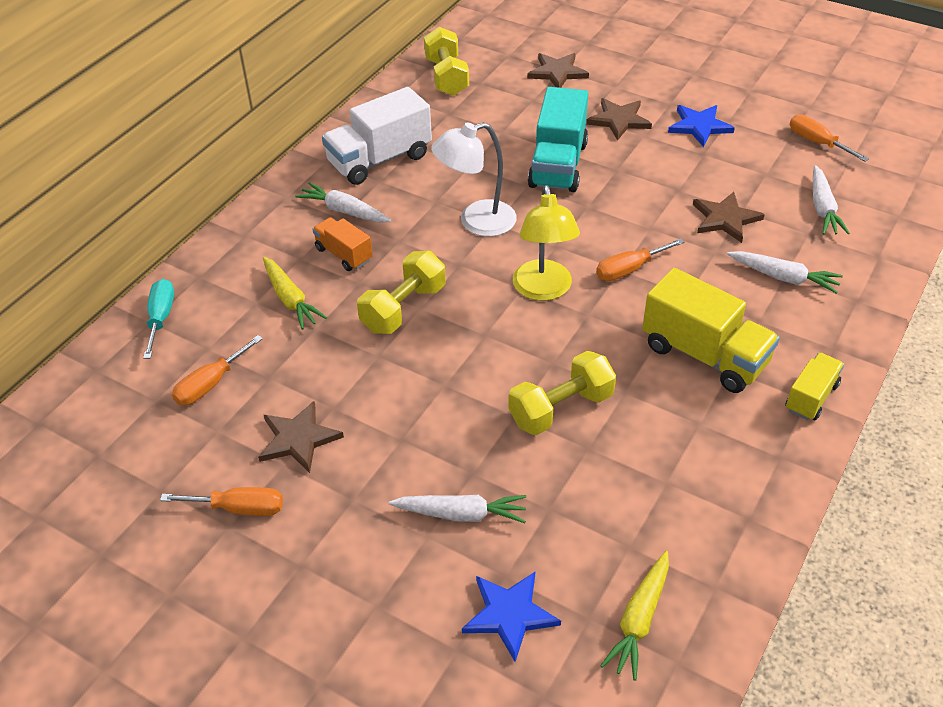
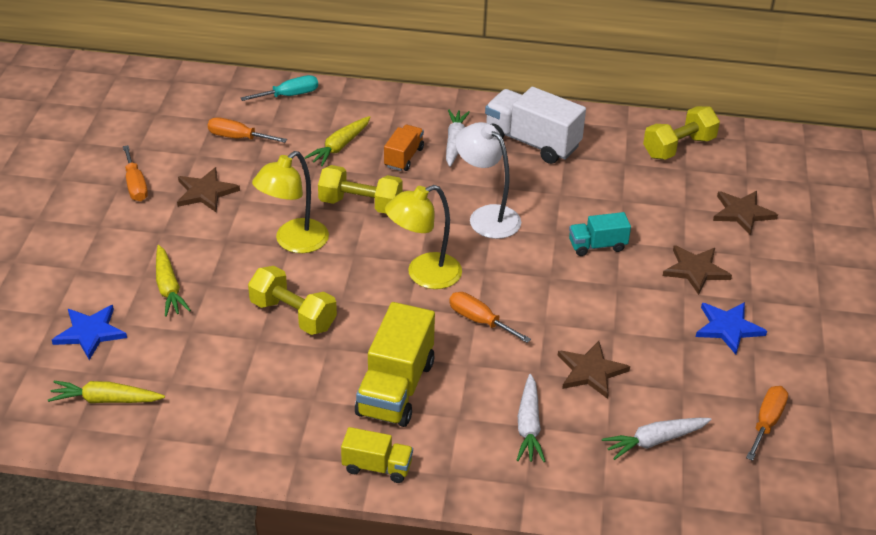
camera: 65 degrees right, 5 degrees down
(438, 379) = (293, 242): none -> yellow lamp
(461, 514) = (168, 288): white carrot -> yellow carrot
(558, 165) = (597, 246): turquoise truck -> turquoise truck, size x0.56

